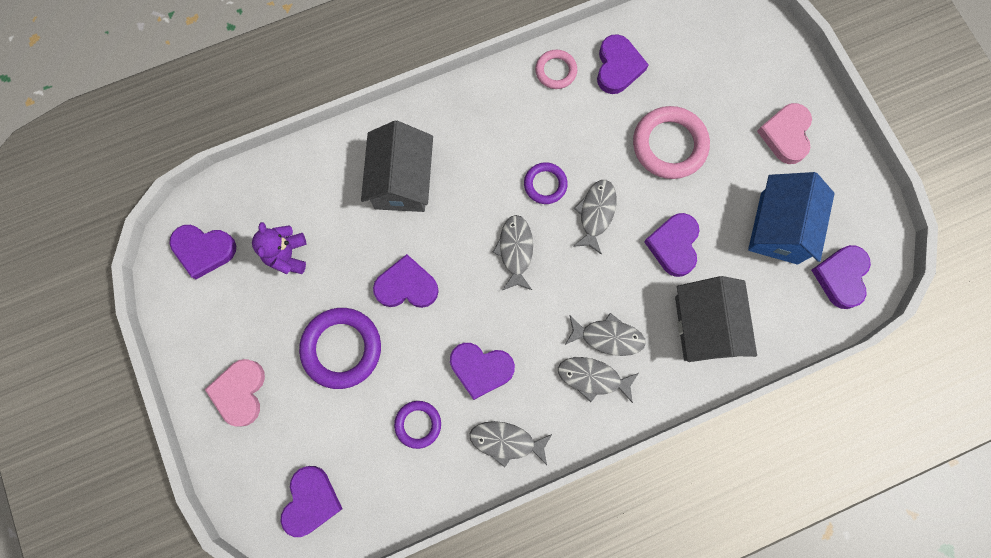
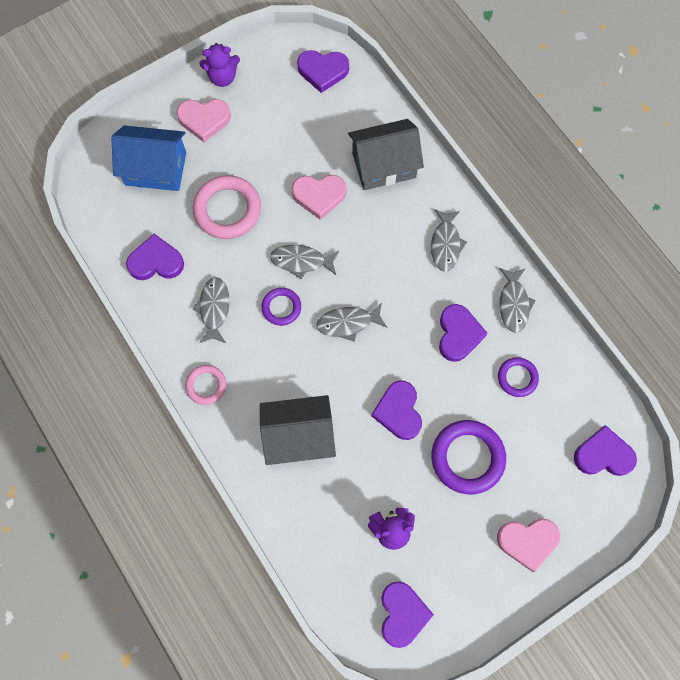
camera: 100 degrees left, 5 degrees down
(555, 71) = (167, 315): pink ring -> pink ring (206, 385)
(608, 337) = (409, 237): grey fish -> grey fish (214, 309)
(673, 245) = (319, 196): purple heart -> pink heart
(779, 228) = (289, 118): blue house -> blue house (156, 169)
(841, 162) = (222, 77): none -> purple teddy bear

